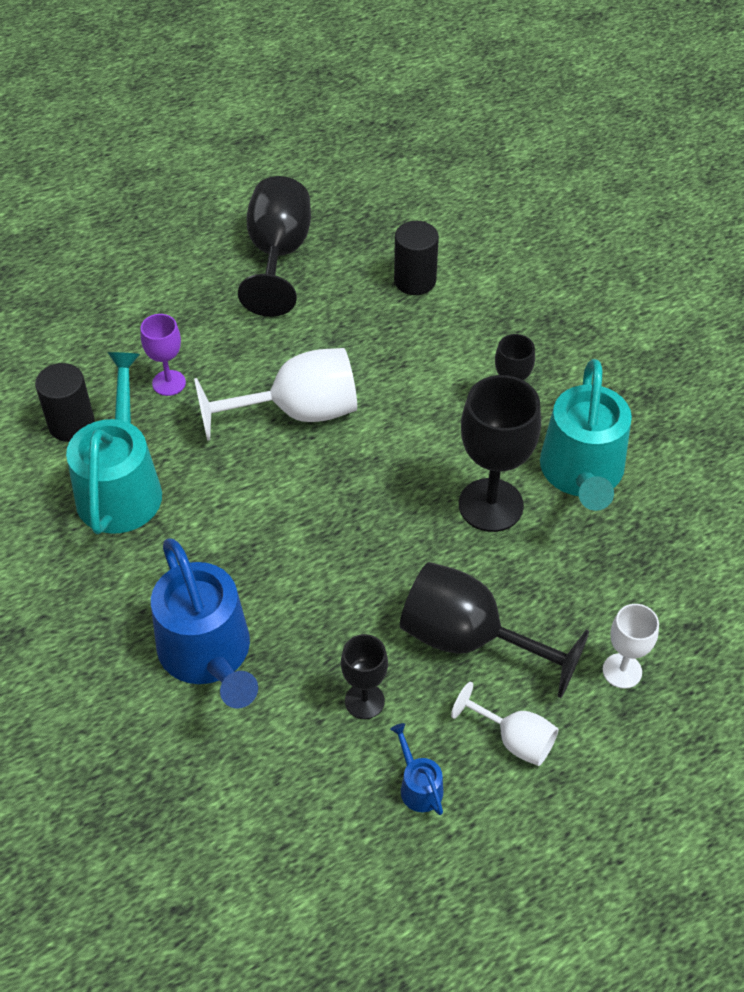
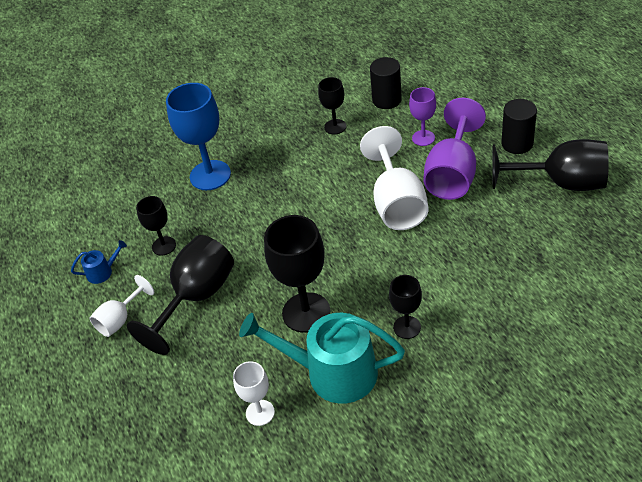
camera: 100 degrees right, 5 degrees down
(121, 487) = (335, 127): turquoise watering can -> black goblet
(208, 654) = (210, 175): blue watering can -> blue goblet
(248, 354) = (452, 174): none -> purple goblet
(415, 281) = (543, 267): black cylinder -> black cylinder (517, 143)
(622, 671) = (155, 384): white goblet -> white goblet (260, 412)

